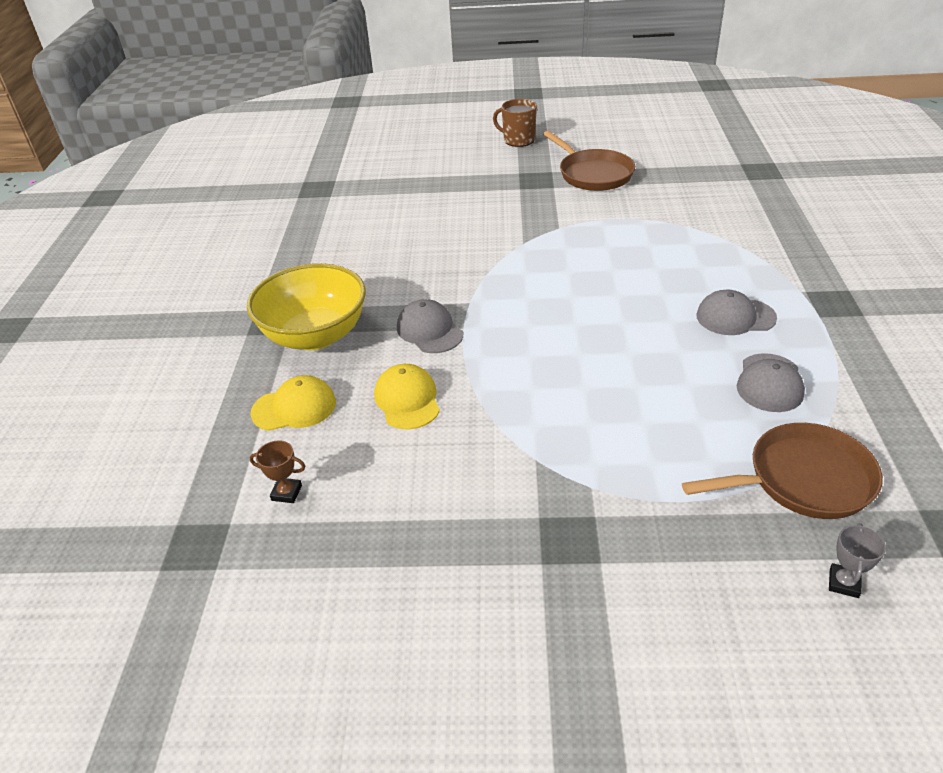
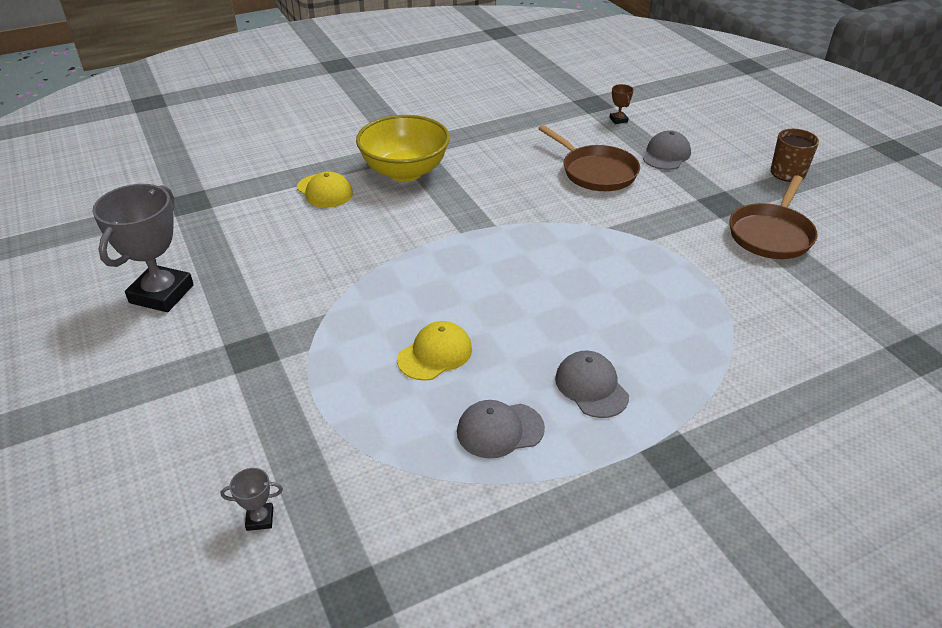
camera: 60 degrees right, 0 degrees up
(286, 493) = (245, 217): brown trophy -> brown trophy (618, 120)
(394, 613) = (161, 294): none -> grey trophy
(407, 400) = (358, 234): yellow cap -> yellow cap (435, 354)
(429, 330) = (445, 218): grey cap -> grey cap (666, 155)
(803, 480) = (374, 474): brown pan -> brown pan (596, 172)

